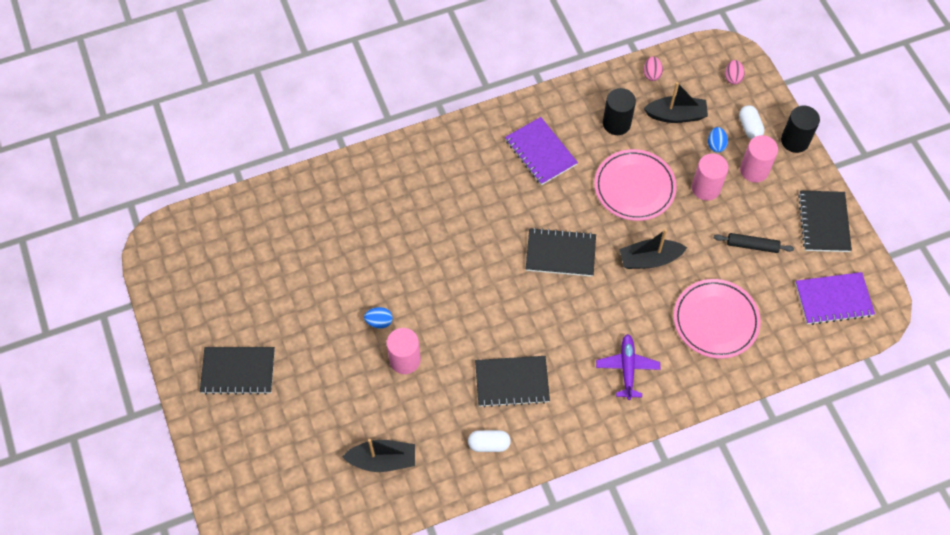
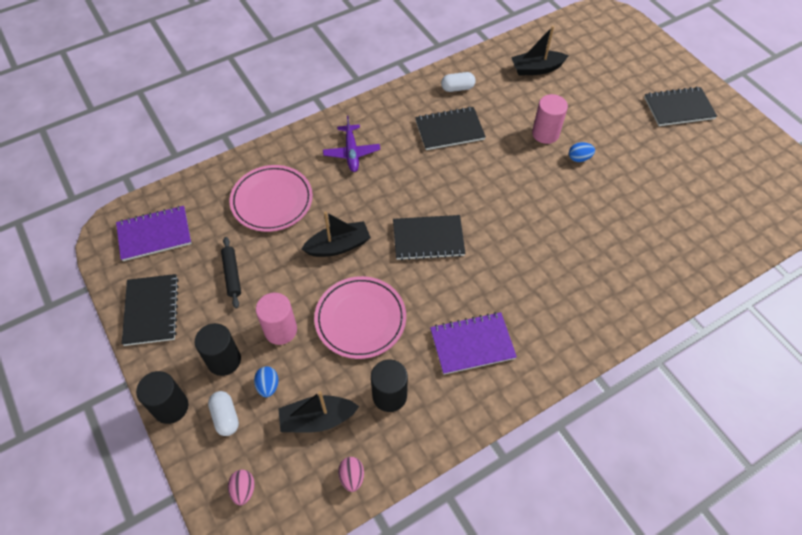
camera: 170 degrees right, 5 degrees down
(540, 152) = (472, 344): purple notebook -> purple notebook turned 60 degrees counterclockwise
(752, 246) = (232, 274): black rolling pin -> black rolling pin turned 75 degrees clockwise
(754, 170) = (224, 360): pink cylinder -> black cylinder

